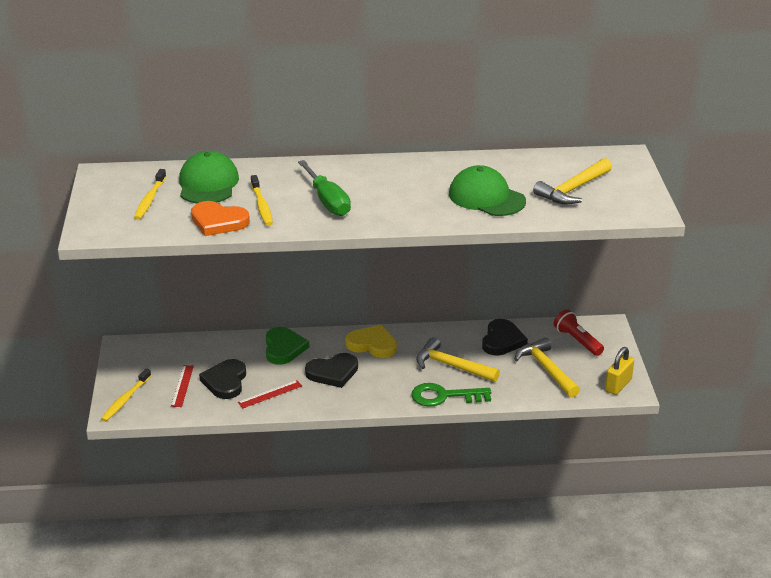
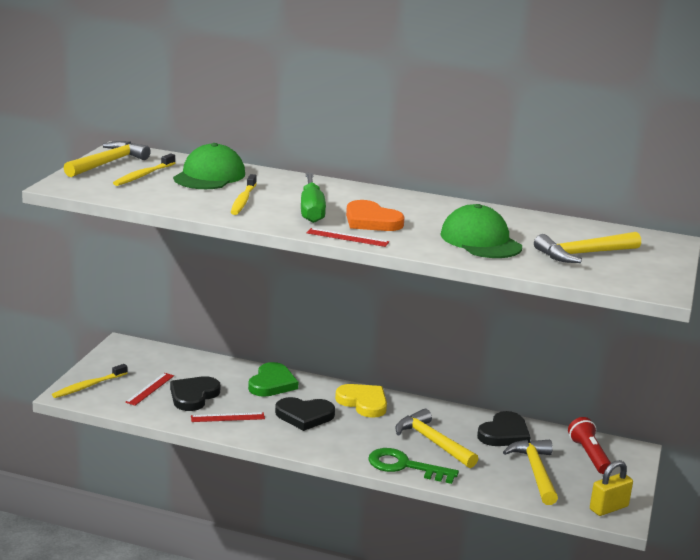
camera: 20 degrees right, 10 degrees down
(104, 193) = (108, 163): none -> yellow hammer
(218, 221) = (189, 202): orange heart -> orange heart (371, 221)
(381, 225) = (347, 237): none -> red ruler

